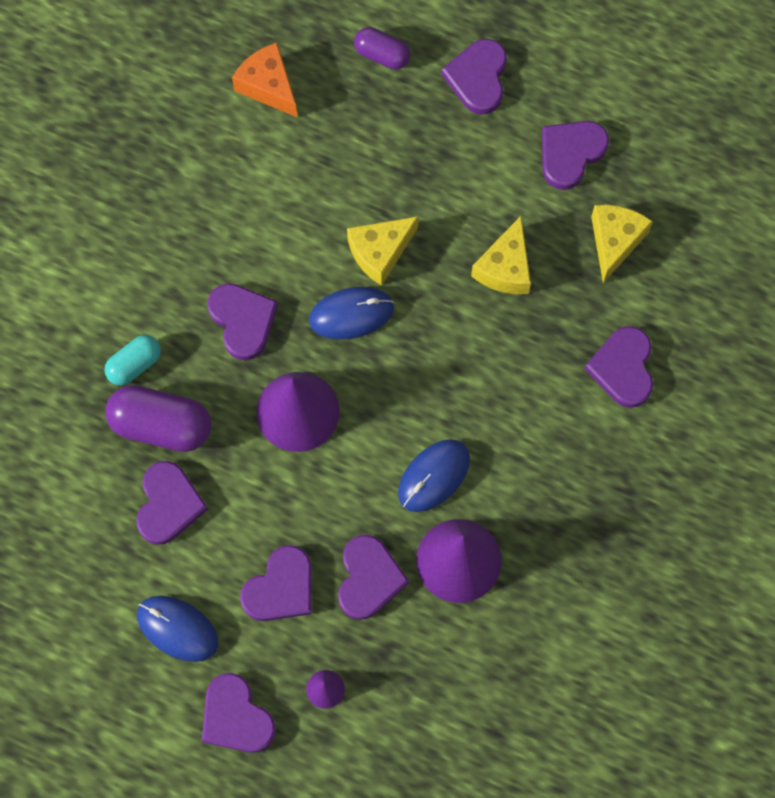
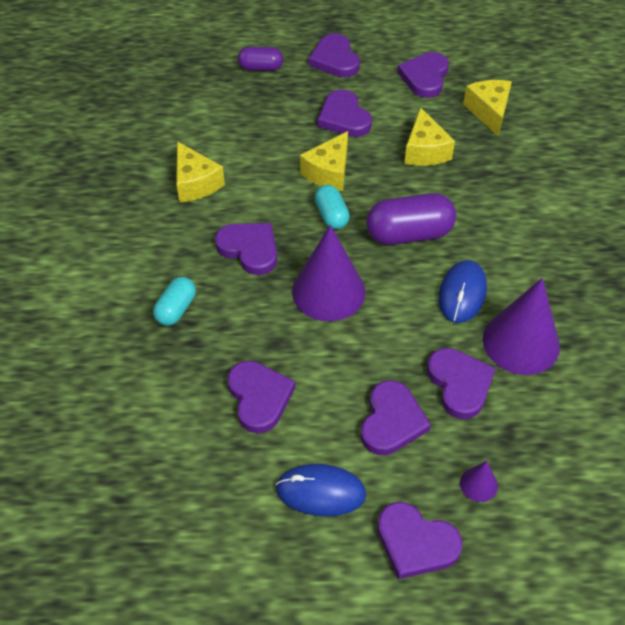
camera: 25 degrees left, 20 degrees down
(161, 425) = (221, 343): purple capsule -> purple capsule (409, 234)
(226, 204) = (195, 183): none -> yellow cheese
(268, 86) = (188, 108): orange cheese -> none
(351, 314) = (331, 215): blue mouse -> turquoise capsule
(623, 368) = (549, 178): purple heart -> purple heart (344, 117)

